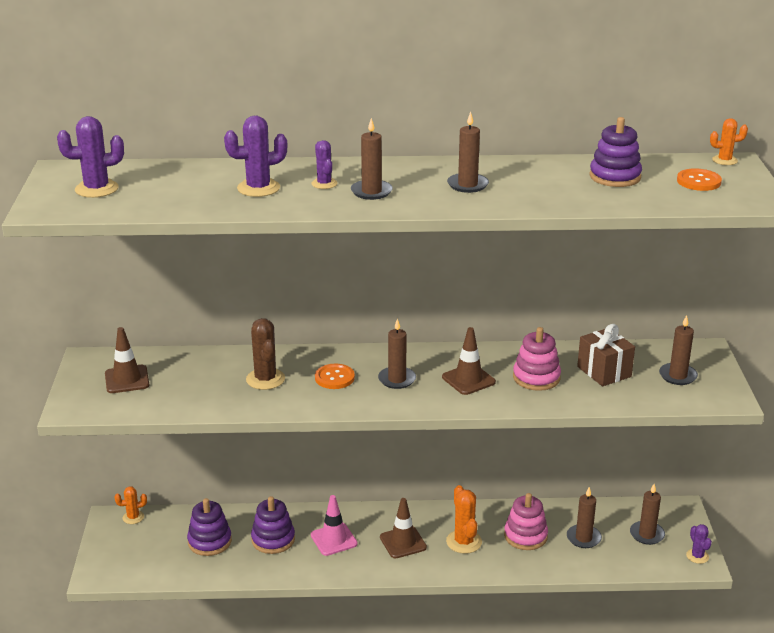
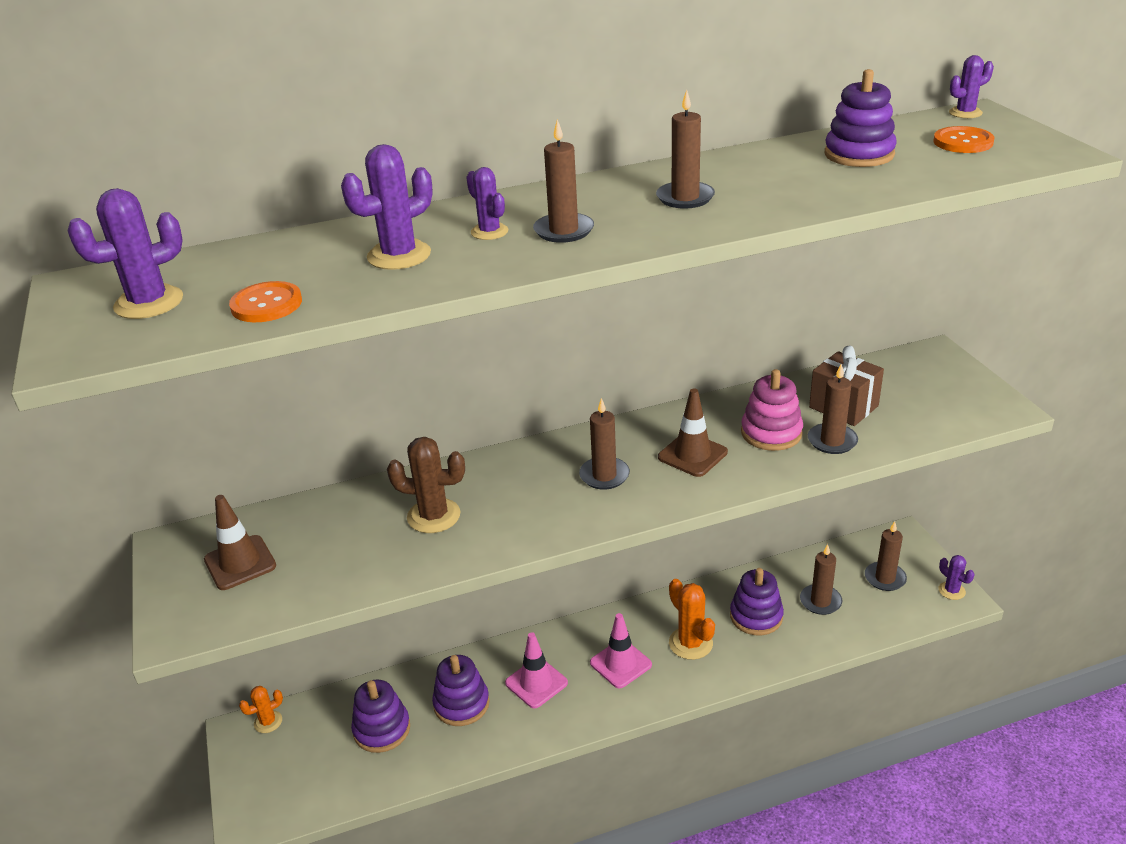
camera: 15 degrees left, 5 degrees up
(265, 379) = (433, 516): brown cactus -> brown cactus turned 45 degrees counterclockwise
(334, 378) = (524, 492): orange button -> orange button (266, 304)
(403, 542) = (620, 664): brown traffic cone -> pink traffic cone
(525, 536) = (756, 616): pink stacking toy -> purple stacking toy
(677, 376) = (928, 393): brown candle -> brown candle (832, 441)
(724, 160) = (965, 113): orange cactus -> purple cactus

